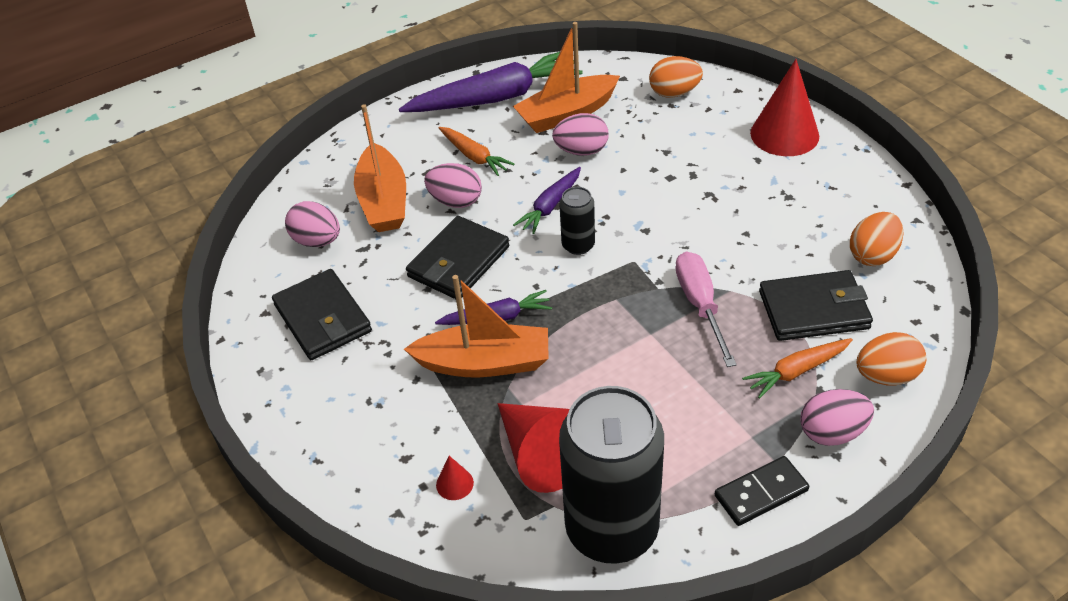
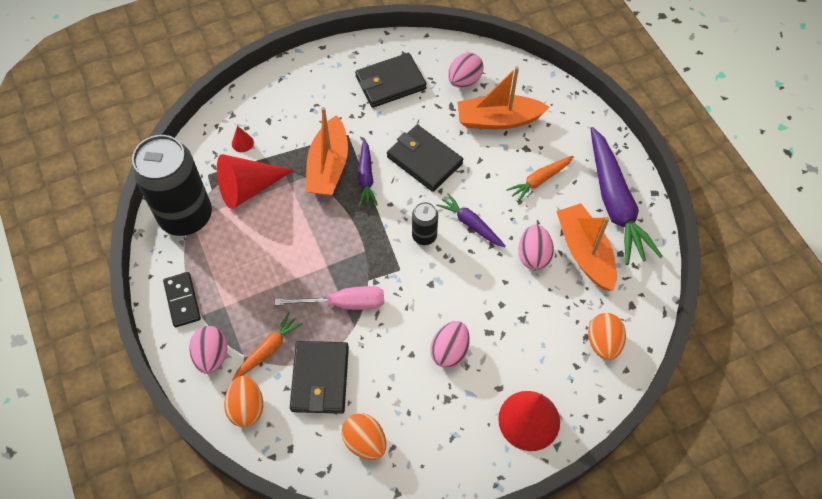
camera: 95 degrees right, 15 degrees up
(456, 201) = (489, 164): pink egg -> pink egg (449, 351)
(797, 371) = (268, 350): orange carrot -> orange carrot turned 60 degrees clockwise

